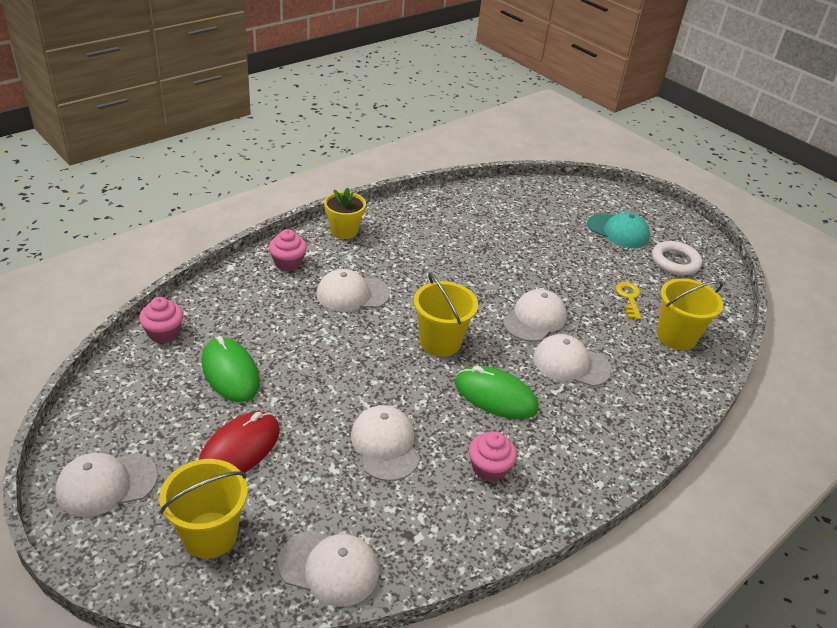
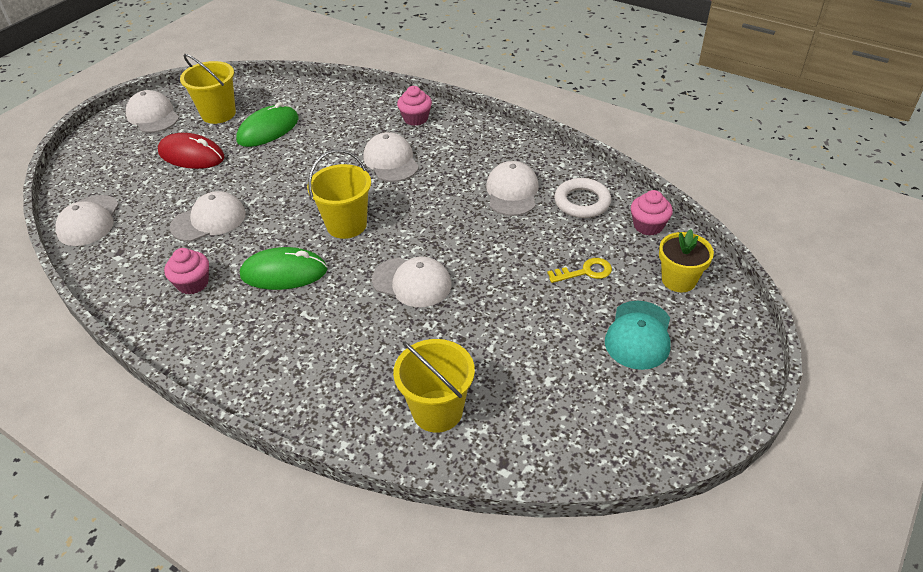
camera: 80 degrees right, 5 degrees up
(164, 333) = (300, 91): pink cupcake -> pink cupcake (648, 226)
(210, 535) = (115, 165): yellow bucket -> yellow bucket (218, 114)
(344, 231) = (484, 134): yellow flower pot -> yellow flower pot (678, 280)
(495, 396) = (284, 273): green mouse -> green mouse turned 75 degrees clockwise
(570, 364) = (349, 320): white cap -> white cap (512, 192)
(629, 298) = (493, 358): yellow key -> yellow key (585, 272)
(675, 262) = (606, 402): white ring -> white ring (582, 202)

